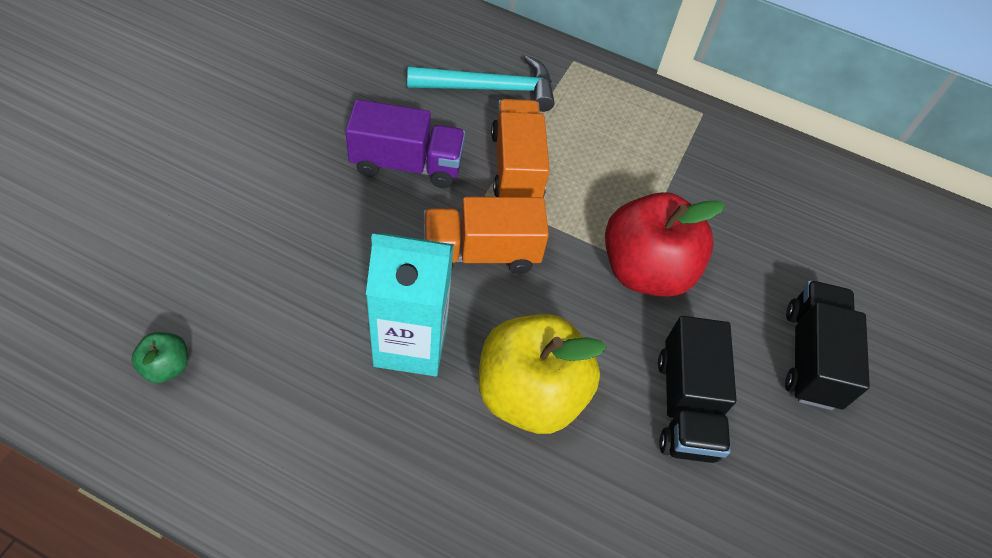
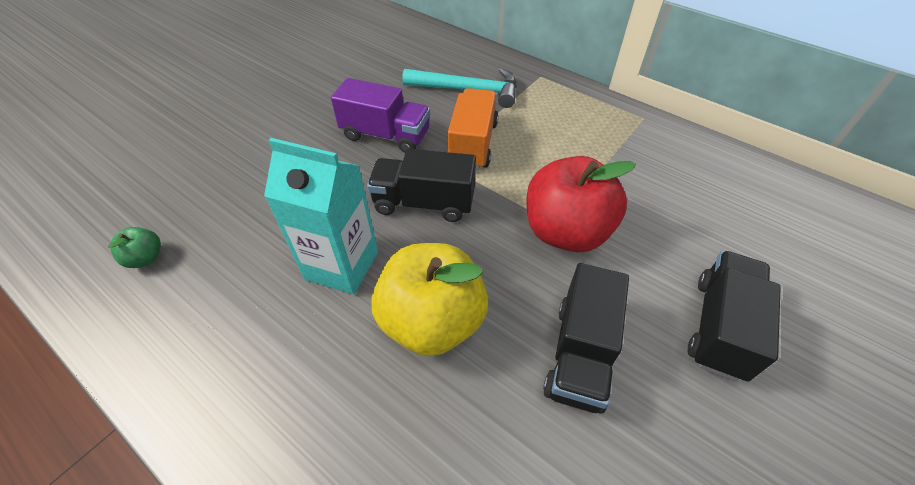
camera: 20 degrees right, 5 degrees down
(481, 253) = (424, 203): orange truck -> black truck

